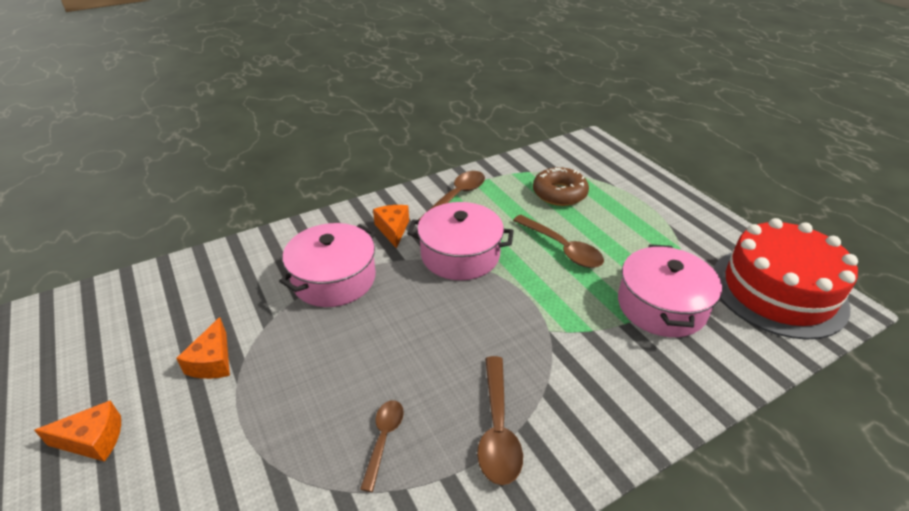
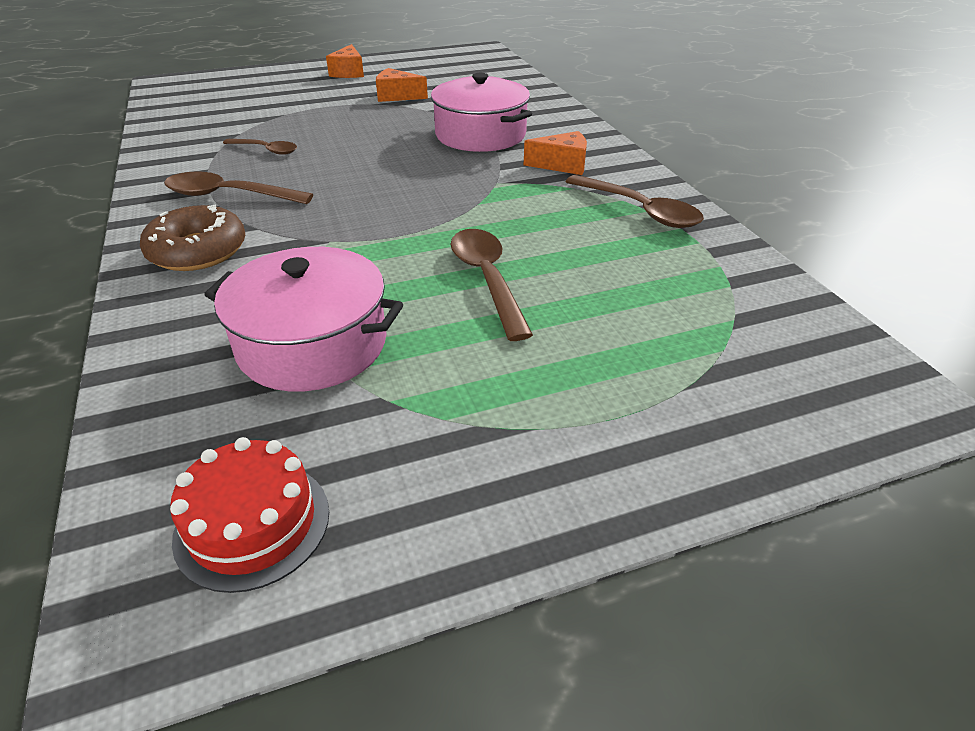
camera: 100 degrees right, 0 degrees up
(460, 255) = (498, 201): pink pot -> none
(559, 193) = (651, 306): brown donut -> brown donut (198, 251)
(562, 248) = (487, 279): brown spoon -> brown spoon turned 105 degrees clockwise
(778, 291) = (252, 524): red cake -> red cake, size x0.52

